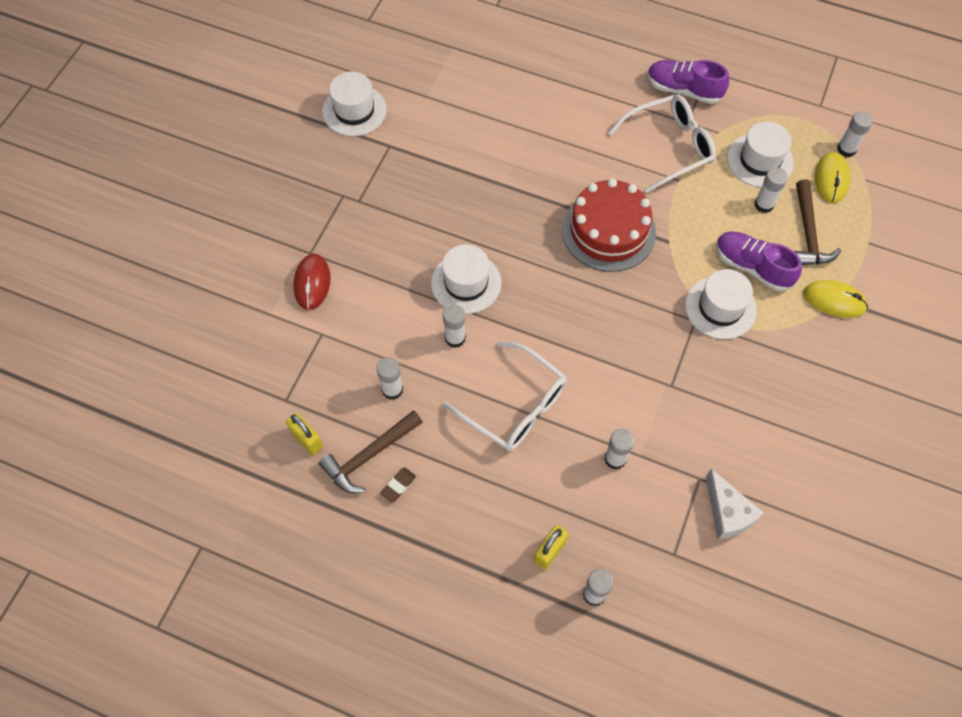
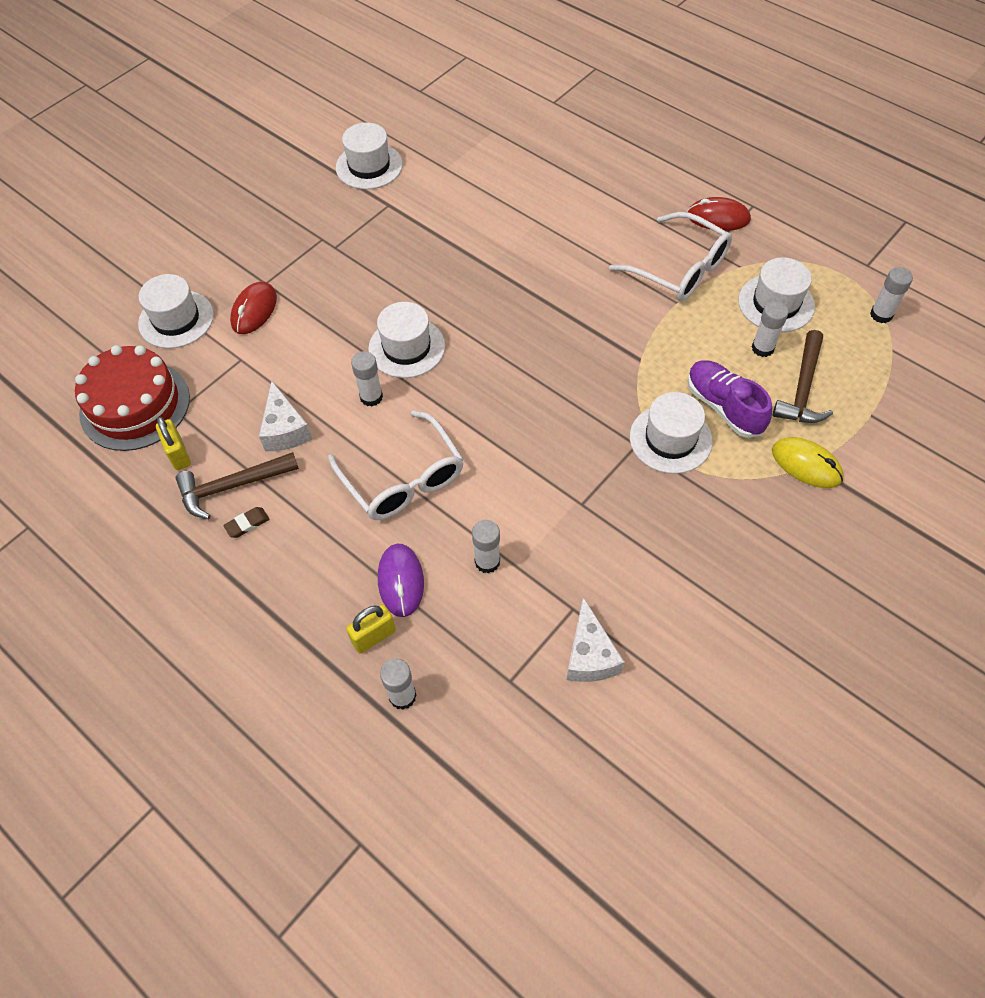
camera: 20 degrees right, 5 degrees down
(243, 310) = (176, 319): none -> white hat
(392, 390) = (285, 429): white glue stick -> white cheese
(551, 497) = (401, 581): none -> purple mouse
(608, 231) = (578, 334): red cake -> red cake (135, 405)
(669, 147) = (679, 269): white glasses -> white glasses turned 45 degrees clockwise
(683, 90) = (718, 218): purple shoe -> red mouse
(831, 179) = (851, 340): yellow mouse -> none

